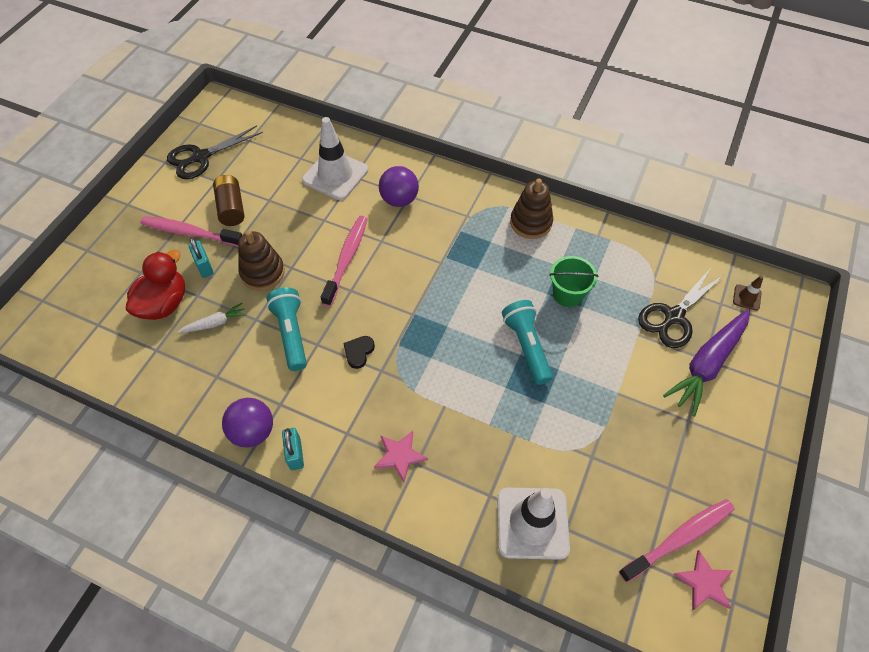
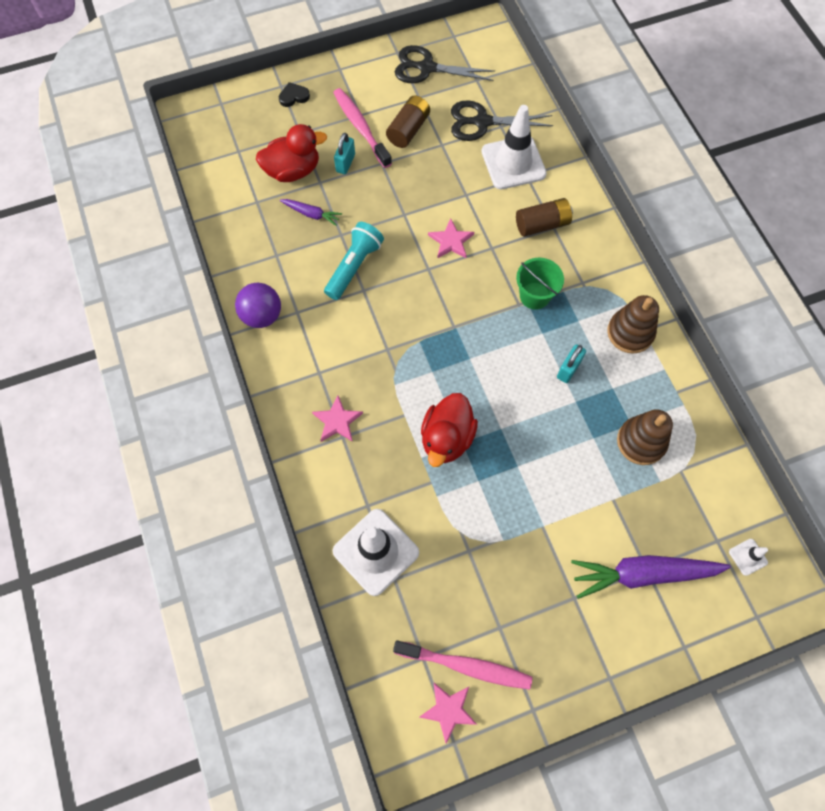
camera: 45 degrees right, 10 degrees up
(215, 323) = (311, 214): white carrot -> purple carrot
(262, 272) = (380, 201): brown stacking toy -> brown stacking toy (641, 442)
(295, 454) = (273, 356): turquoise padlock -> turquoise padlock (568, 369)
(347, 259) = (451, 241): pink toothbrush -> pink star
(358, 352) = (386, 321): black heart -> black heart (293, 96)
(399, 200) = (542, 224): purple ball -> brown battery
(492, 394) = (447, 438): none -> red duck
(526, 346) = (512, 427): turquoise flashlight -> none
(567, 294) = (592, 417): green bucket -> green bucket (534, 296)
(674, 316) = (661, 513): black scissors -> black scissors (482, 122)
(746, 297) = (748, 557): brown traffic cone -> white traffic cone

